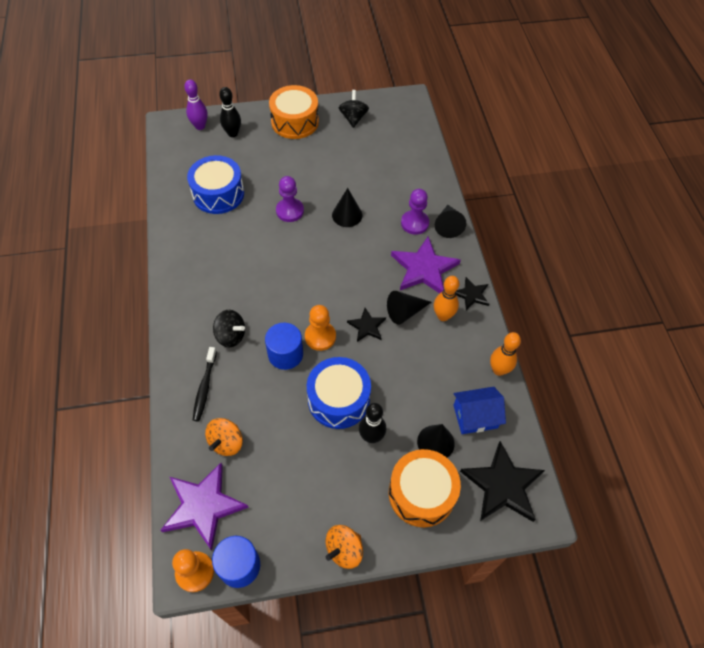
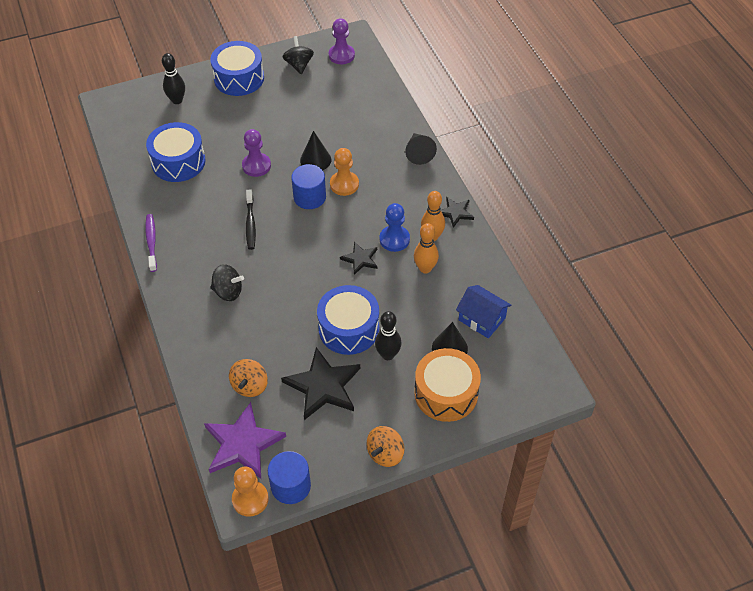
camera: 10 degrees left, 5 degrees down
(172, 270) = (151, 242): none -> purple toothbrush
(200, 126) = (140, 99): purple bowling pin -> none
(204, 387) = (215, 342): black toothbrush -> black toothbrush (250, 224)
(285, 354) = (287, 298): blue cylinder -> blue cylinder (309, 197)
(295, 122) = (239, 78): orange drum -> blue drum
(320, 337) = (317, 276): orange pawn -> orange pawn (344, 184)
(405, 312) = (394, 239): black cone -> blue pawn
(414, 223) = (385, 156): purple pawn -> purple pawn (341, 55)
(424, 268) = (404, 197): purple star -> none
(475, 416) = (482, 319): blue house -> blue house turned 60 degrees clockwise
(498, 370) = (495, 275): orange bowling pin -> orange bowling pin (425, 268)
(502, 485) = (519, 372): black star -> black star (323, 386)

